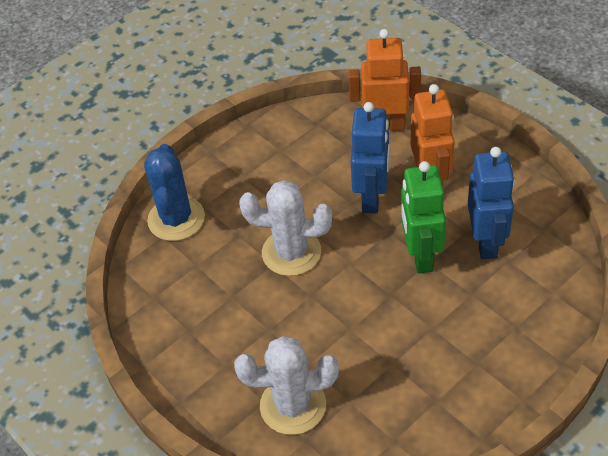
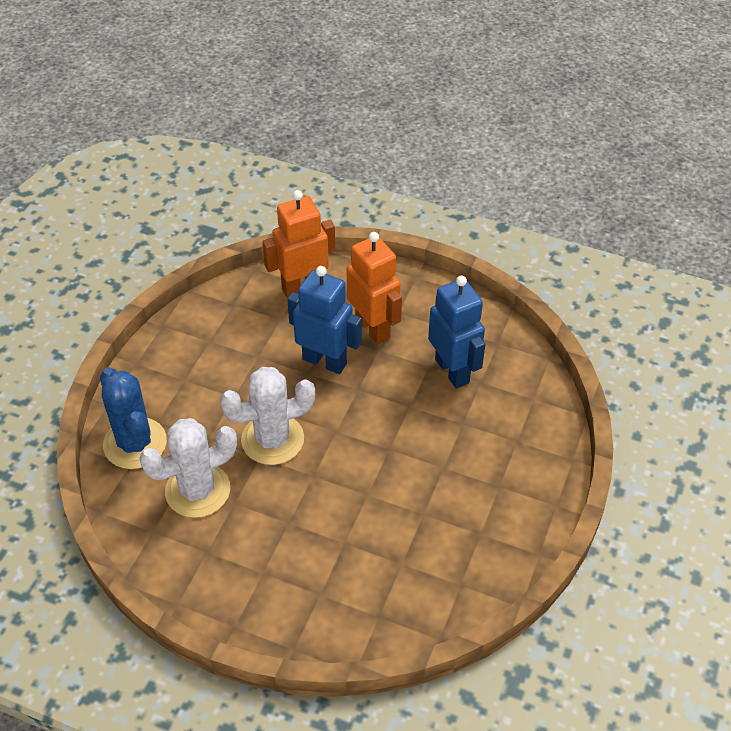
camera: 30 degrees left, 0 degrees up
(293, 405) = (349, 587): white cactus -> white cactus (197, 490)
(372, 197) = (325, 361): blue robot -> blue robot turned 45 degrees counterclockwise
(420, 256) = (399, 403): green robot -> none

